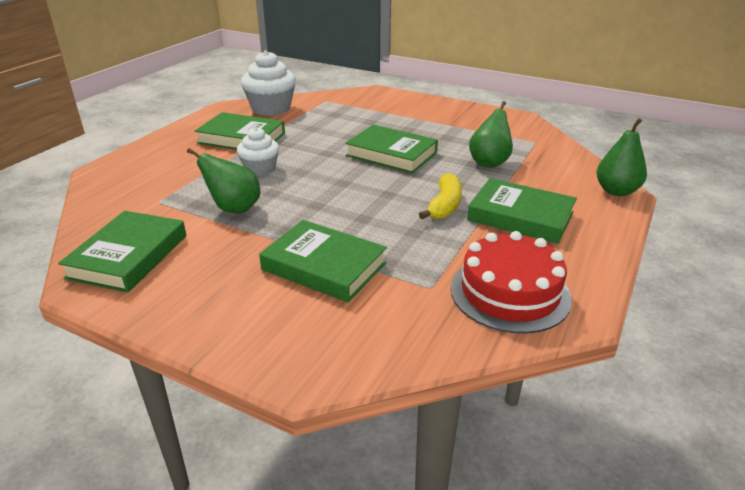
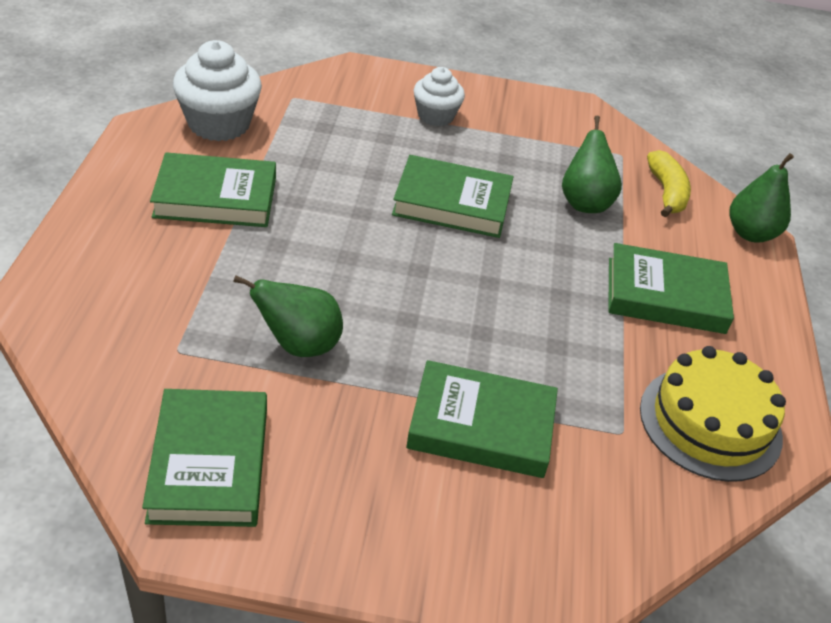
camera: 25 degrees left, 10 degrees up
(260, 169) = (286, 260): white cupcake -> white cupcake (435, 116)
(444, 206) = (570, 292): yellow banana -> yellow banana (666, 192)
(510, 293) = (710, 422): red cake -> yellow cake

